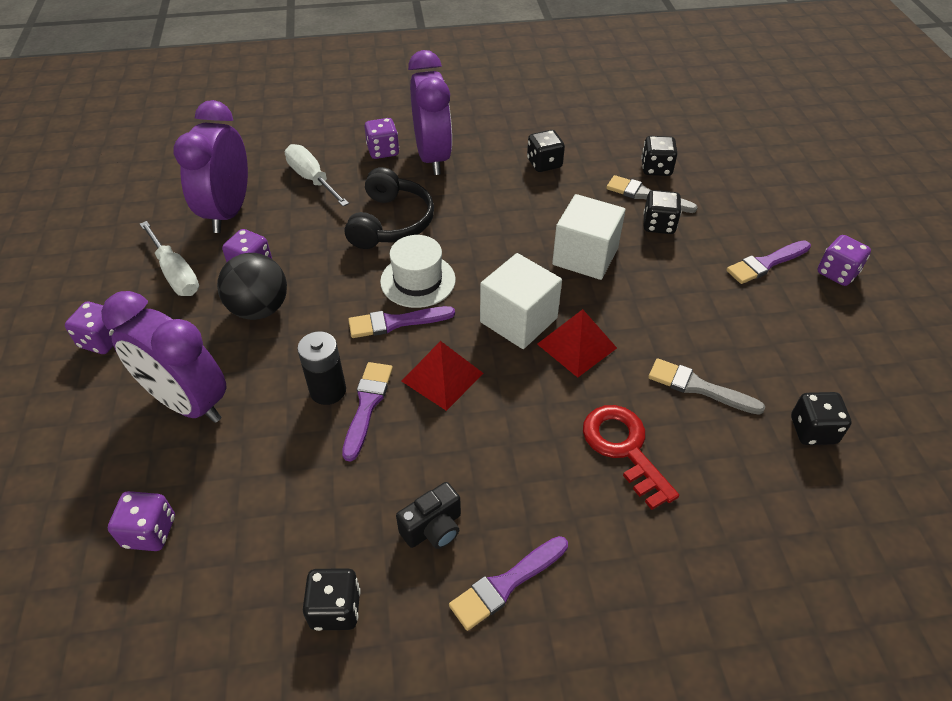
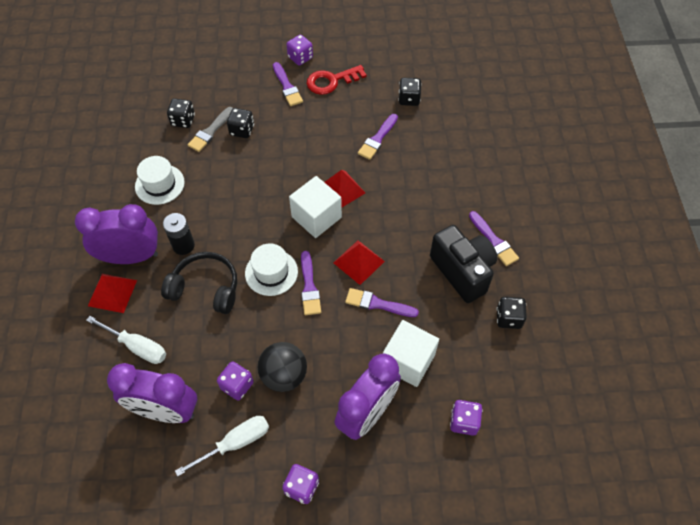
camera: 85 degrees left, 10 degrees up
(312, 179) = (137, 346): white screwdriver -> white screwdriver turned 120 degrees counterclockwise
(328, 390) = (364, 327): black battery -> black battery (183, 245)
(383, 151) = (112, 293): purple dice -> red pyramid
(433, 528) = (462, 271): black camera -> black camera, size x1.96
(544, 163) = (159, 184): black dice -> white hat
(585, 256) = (264, 174): white cube -> white cube (408, 361)
(623, 448) = (416, 179): red key -> red key (331, 81)
(698, 387) = (377, 139): grey brush -> purple brush

